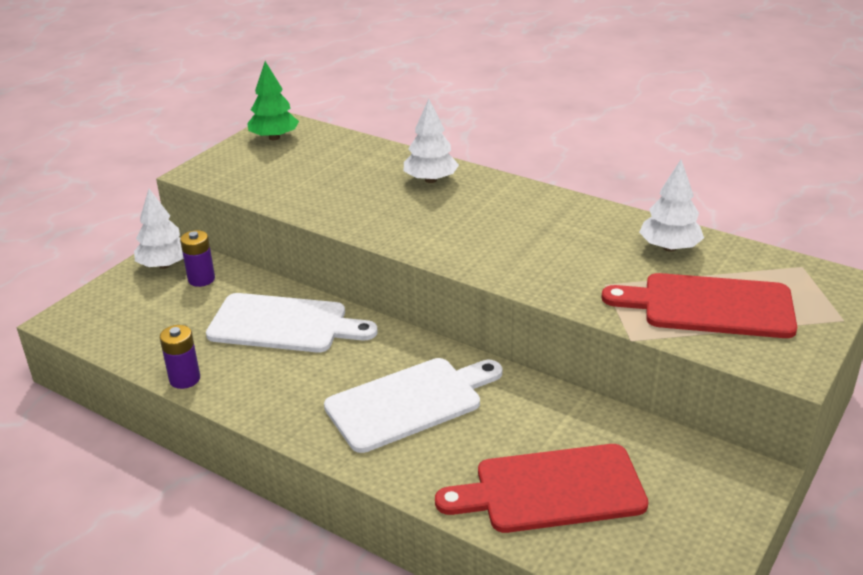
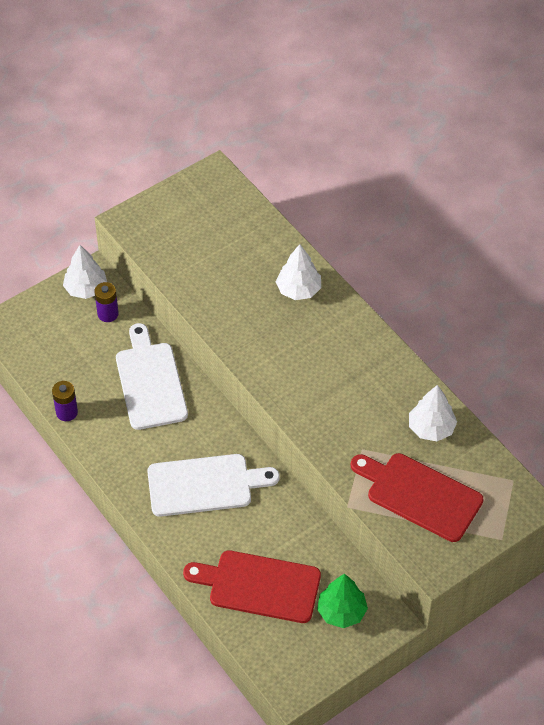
camera: 20 degrees right, 20 degrees up
(274, 137) = (201, 192): green tree -> green tree (341, 611)
(284, 324) = (150, 382): white cutting board -> white cutting board turned 135 degrees counterclockwise

